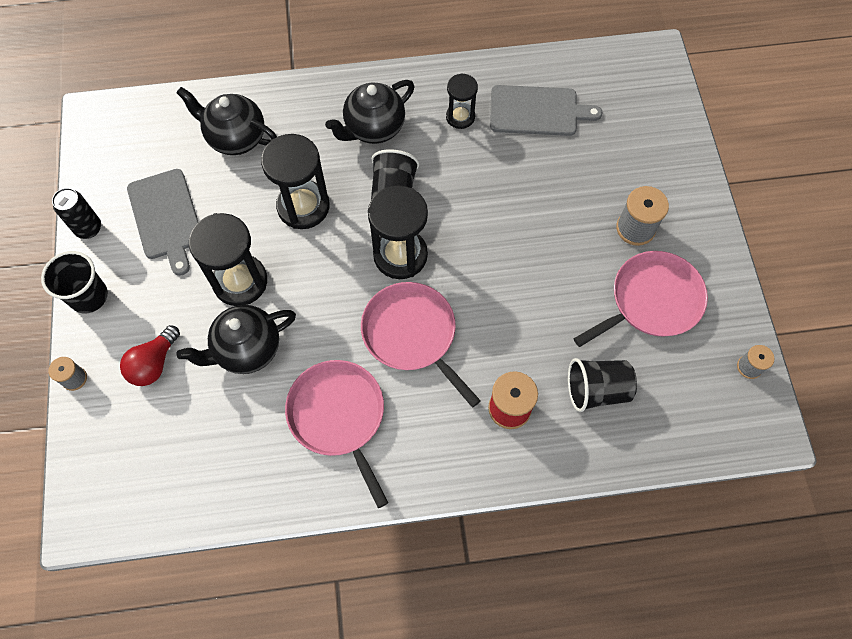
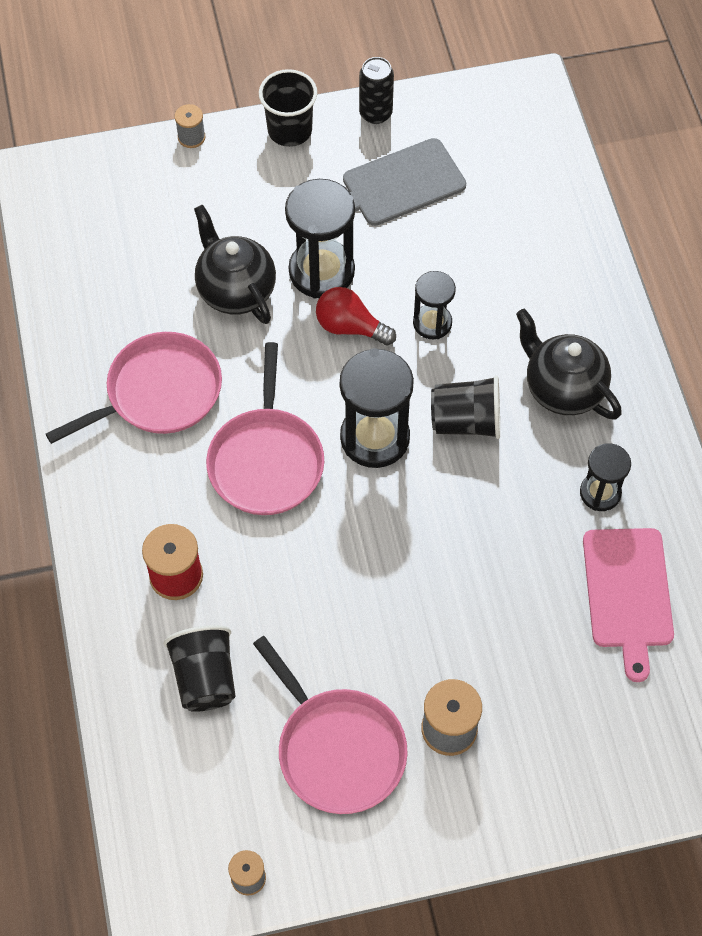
camera: 85 degrees right, 5 degrees down
(154, 363) = (213, 205): red light bulb -> red light bulb (350, 327)
(236, 138) = (522, 237): black teapot -> none
(303, 206) = (432, 323): black hourglass -> black hourglass, size x0.58
(412, 335) = (266, 460): pink pan -> pink pan turned 135 degrees clockwise
(537, 111) = (628, 593): grey cutting board -> pink cutting board

